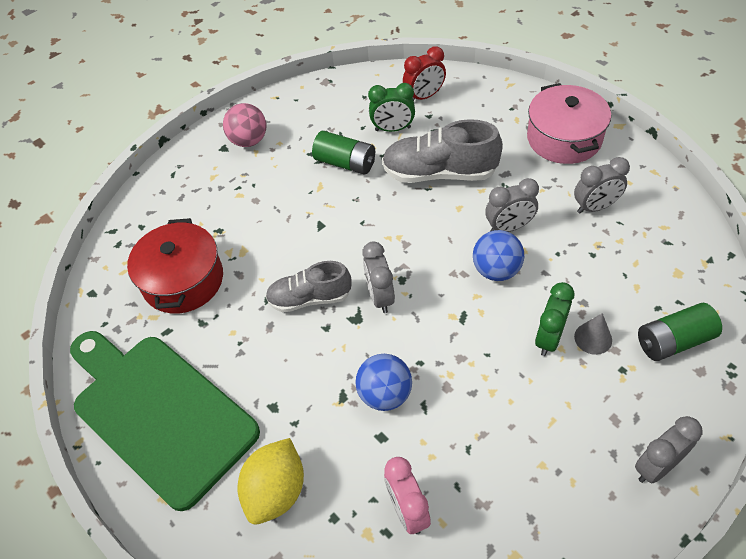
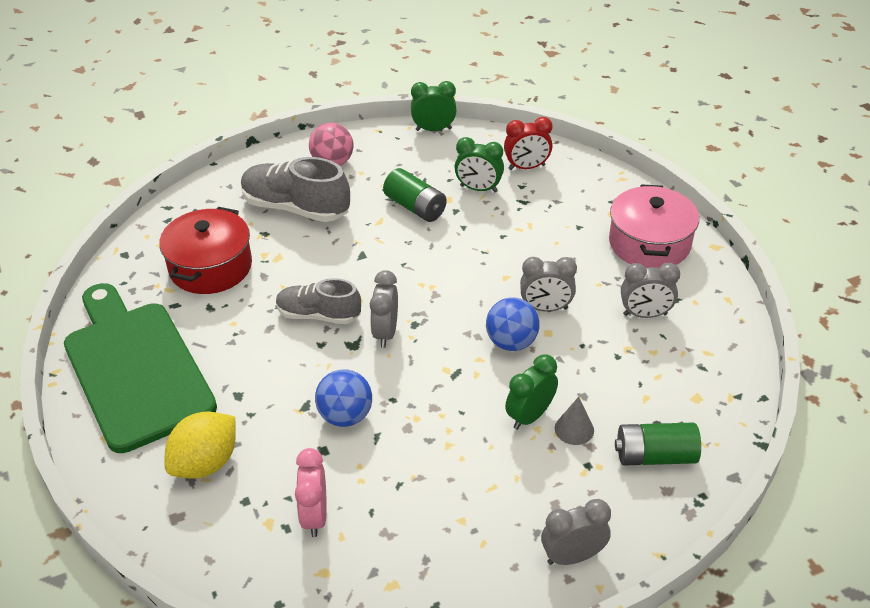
camera: 15 degrees right, 10 degrees down
(325, 83) = (433, 129): none -> green clock
(439, 173) = (503, 241): grey shoe -> grey shoe (295, 208)

